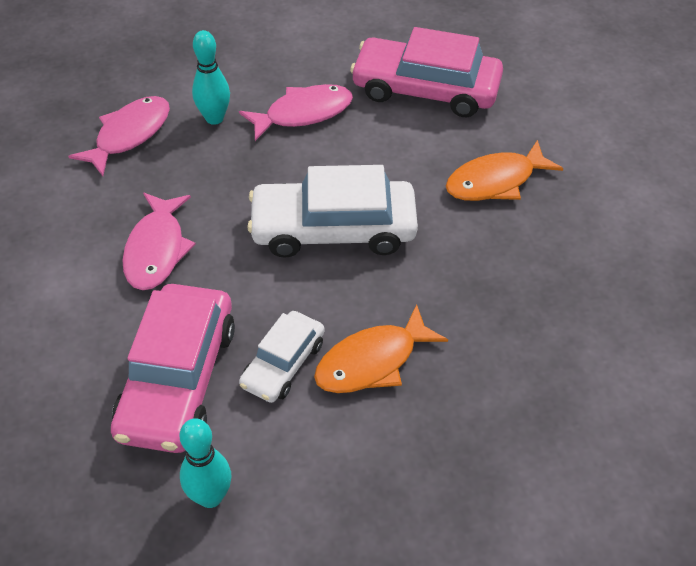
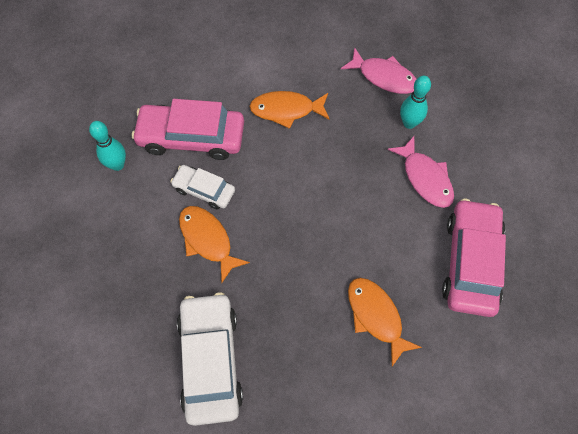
camera: 85 degrees right, 15 degrees up
(156, 250) = (286, 110): pink fish -> orange fish
(333, 229) = (315, 208): white car -> white car (210, 360)

